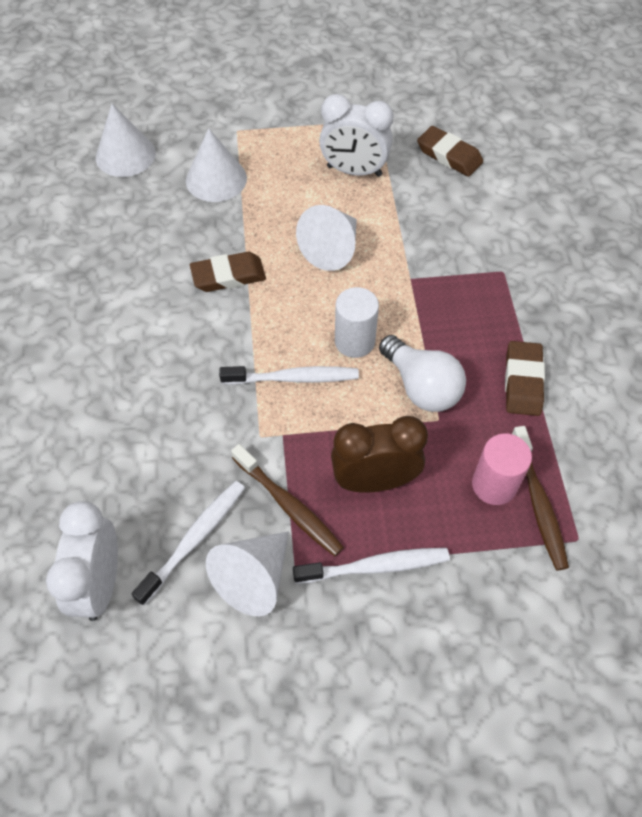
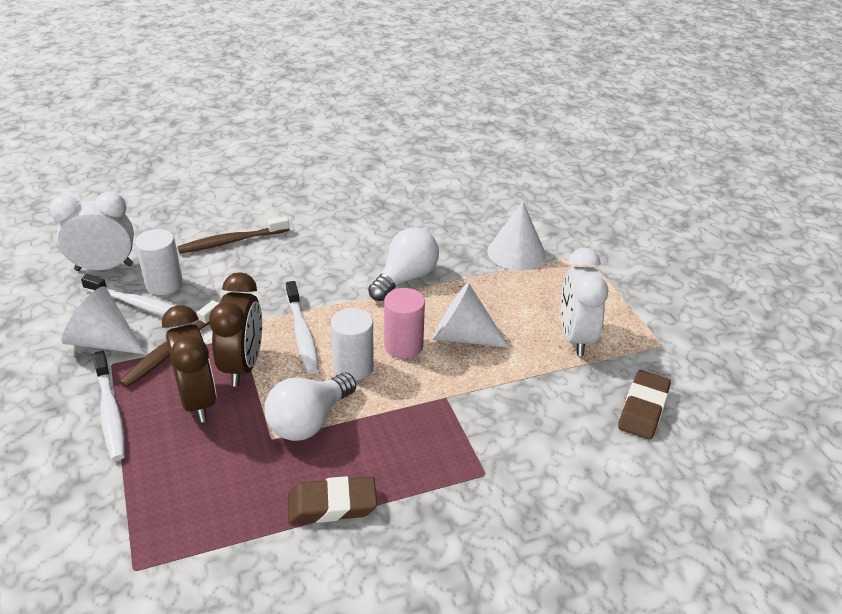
camera: 75 degrees right, 20 degrees down
(125, 155) = (518, 201): white cone -> none
(161, 511) = (164, 284): none -> white cylinder
(228, 276) = (405, 278): brown eraser -> white light bulb
(331, 436) = (243, 366): none -> brown clock
(494, 485) = (198, 490): pink cylinder -> pink cylinder (403, 345)
(538, 503) = (177, 530): brown toothbrush -> brown toothbrush (232, 241)

